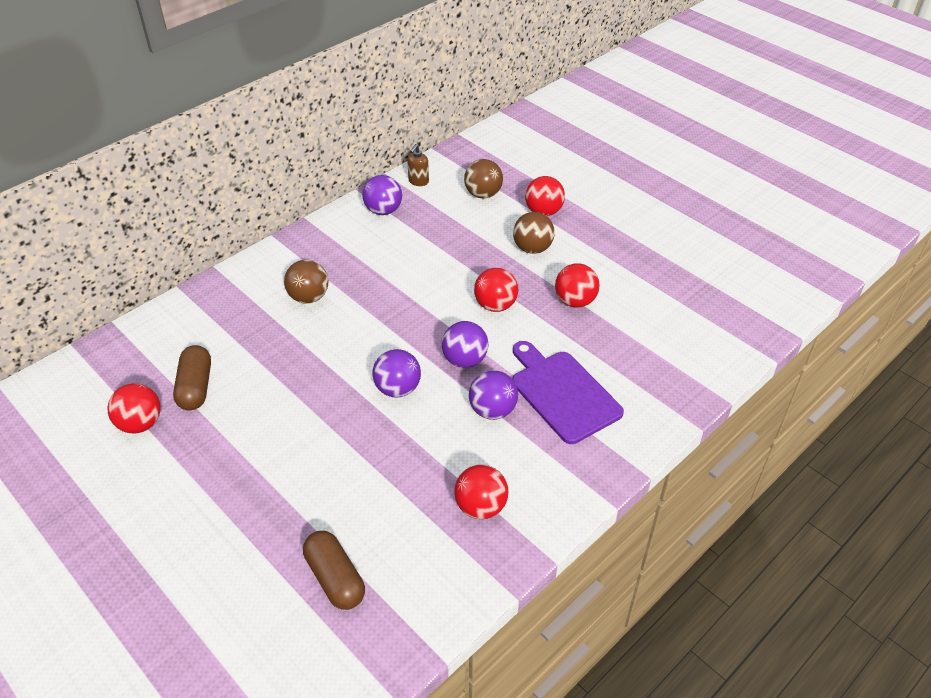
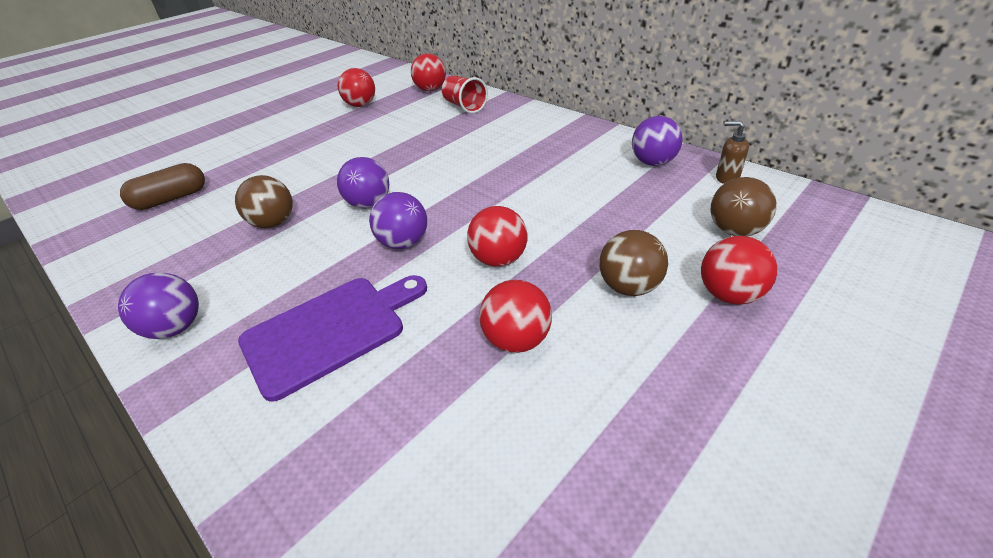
camera: 90 degrees right, 5 degrees down
(195, 387) = (392, 116): brown capsule -> none
(204, 321) = (464, 106): none -> red cup
(309, 297) = (499, 142): brown ball -> brown ball (274, 223)
(481, 506) = (192, 271): red ball -> red ball (431, 90)
(492, 410) = (320, 270): purple ball -> purple ball (176, 327)

